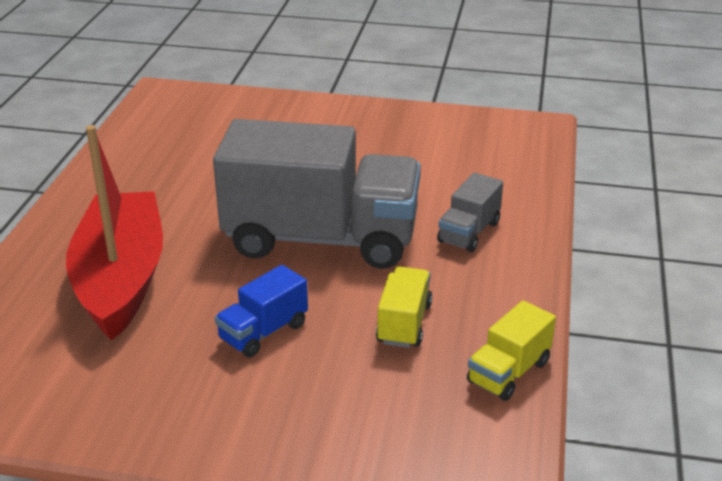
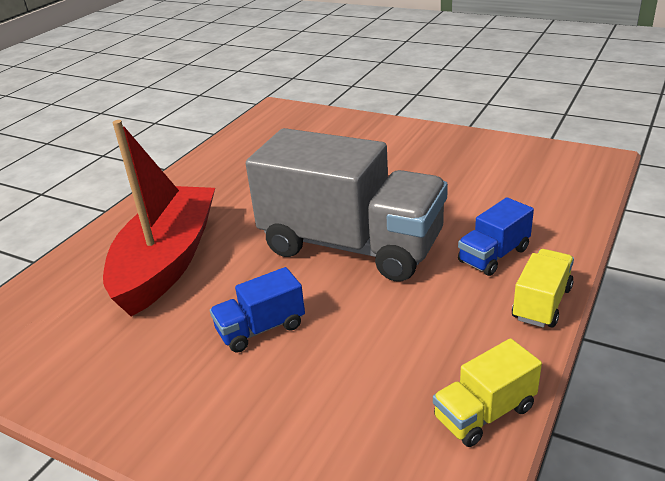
camera: 20 degrees right, 0 degrees up
(404, 323) = (395, 340): yellow truck -> yellow truck (541, 303)
(469, 232) = (493, 255): grey truck -> blue truck

